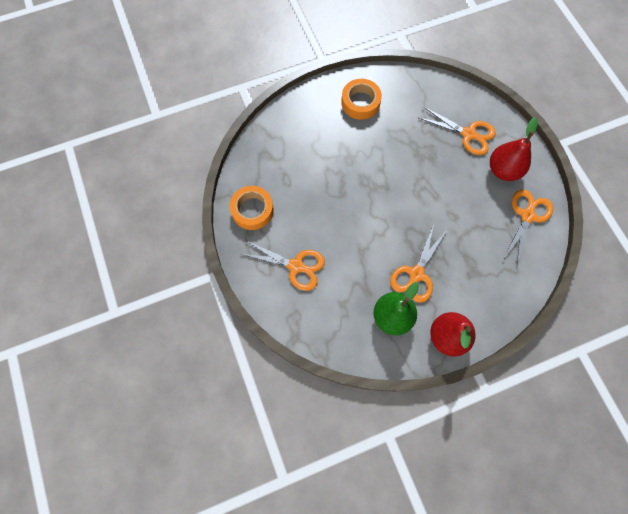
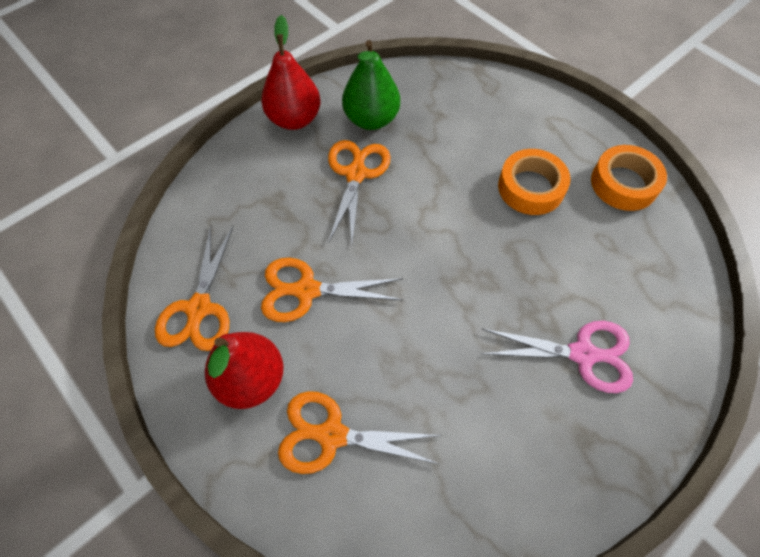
camera: 160 degrees right, 10 degrees down
(296, 266) = (521, 136): orange scissors -> orange scissors (307, 290)
(334, 129) = (582, 354): none -> pink scissors
(360, 102) = (566, 431): orange tape -> orange tape (530, 187)

